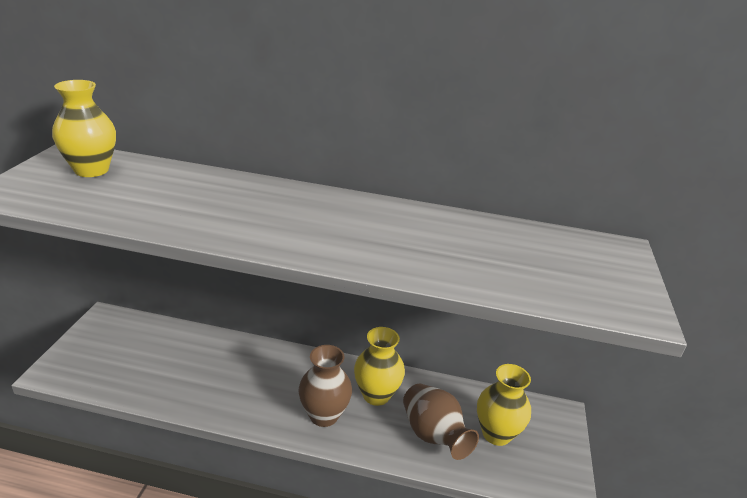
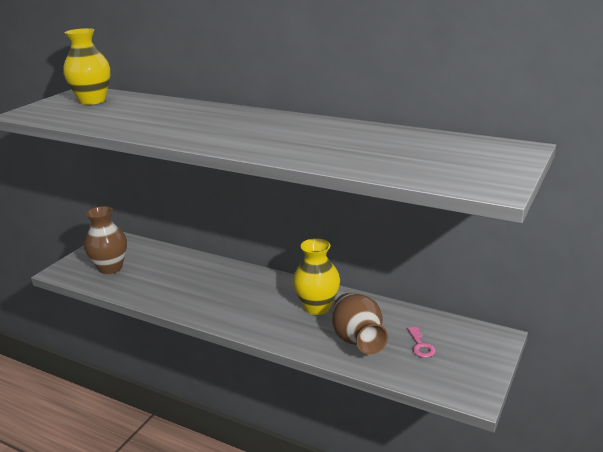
camera: 20 degrees right, 5 degrees down
(324, 415) = (264, 317): brown vase -> brown vase (110, 268)
(496, 434) = (420, 345): yellow vase -> pink key

